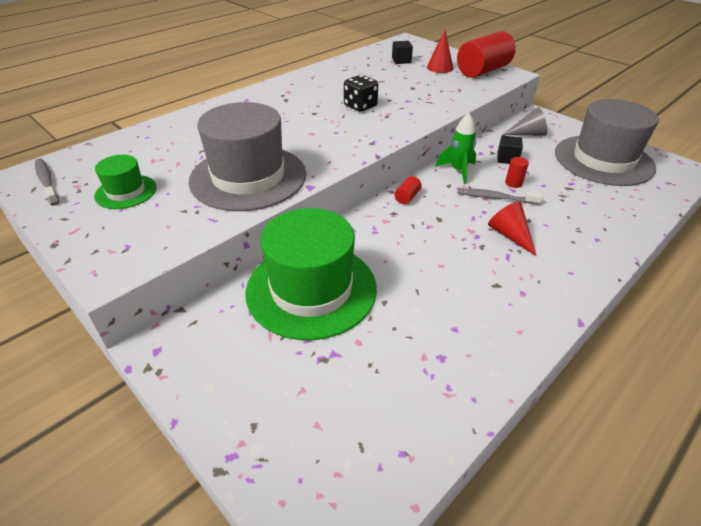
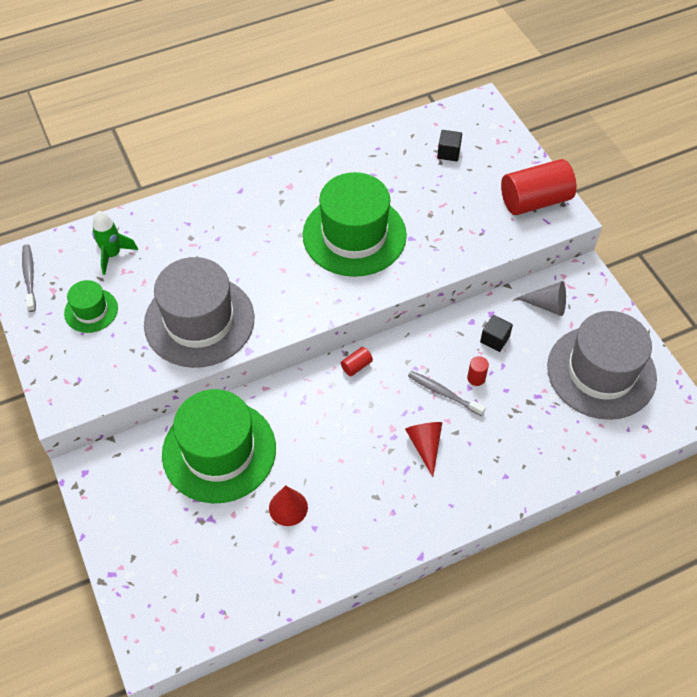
camera: 20 degrees right, 15 degrees up
(360, 106) = (354, 235): black dice -> green hat
(440, 67) = (486, 180): red cone -> red cone (288, 507)
(458, 171) = (429, 343): green rocket -> green rocket (112, 254)

